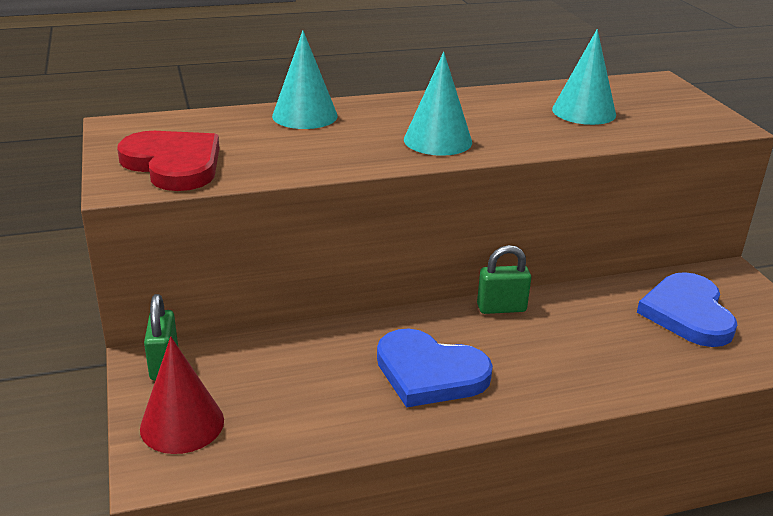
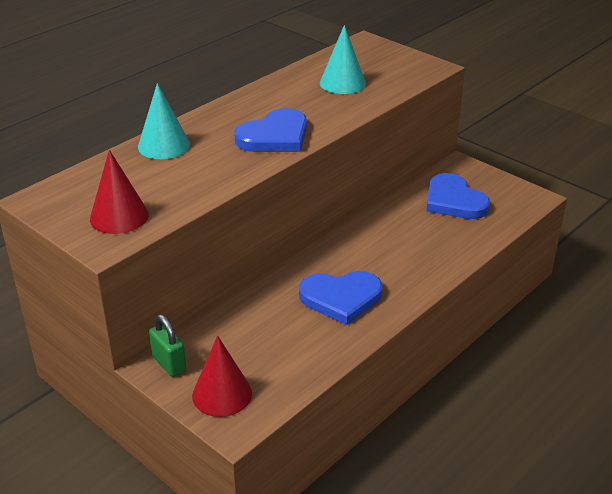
camera: 30 degrees left, 5 degrees up
(173, 164) = (119, 216): red heart -> red cone
(438, 140) = (274, 136): turquoise cone -> blue heart
(501, 308) = (347, 239): green padlock -> none

